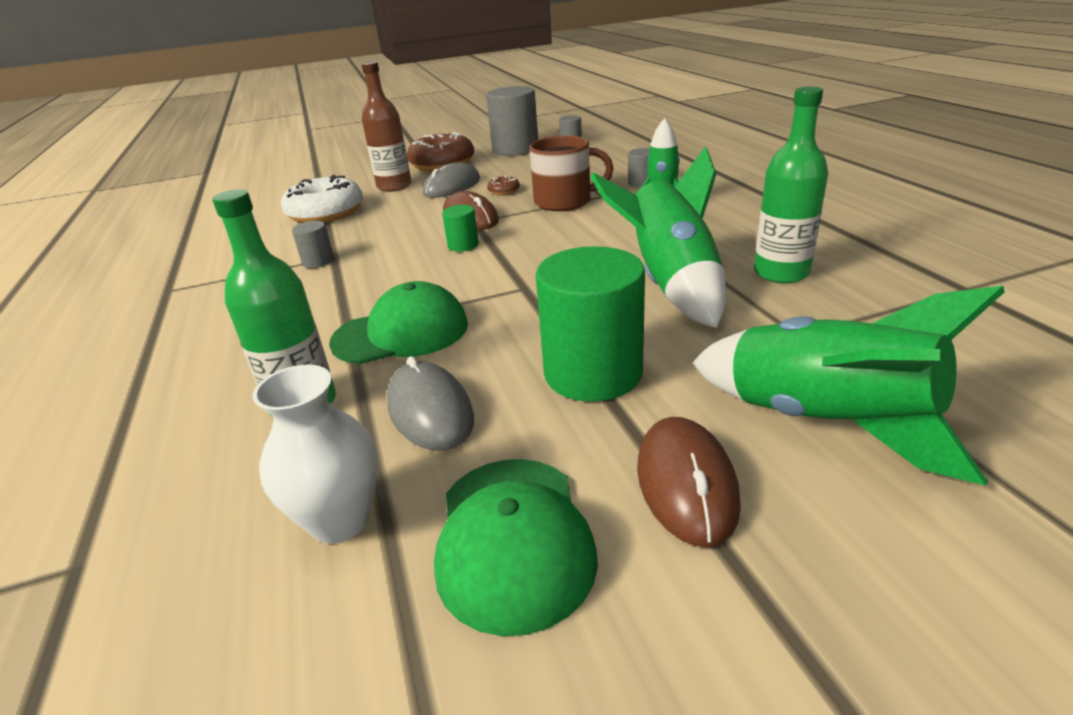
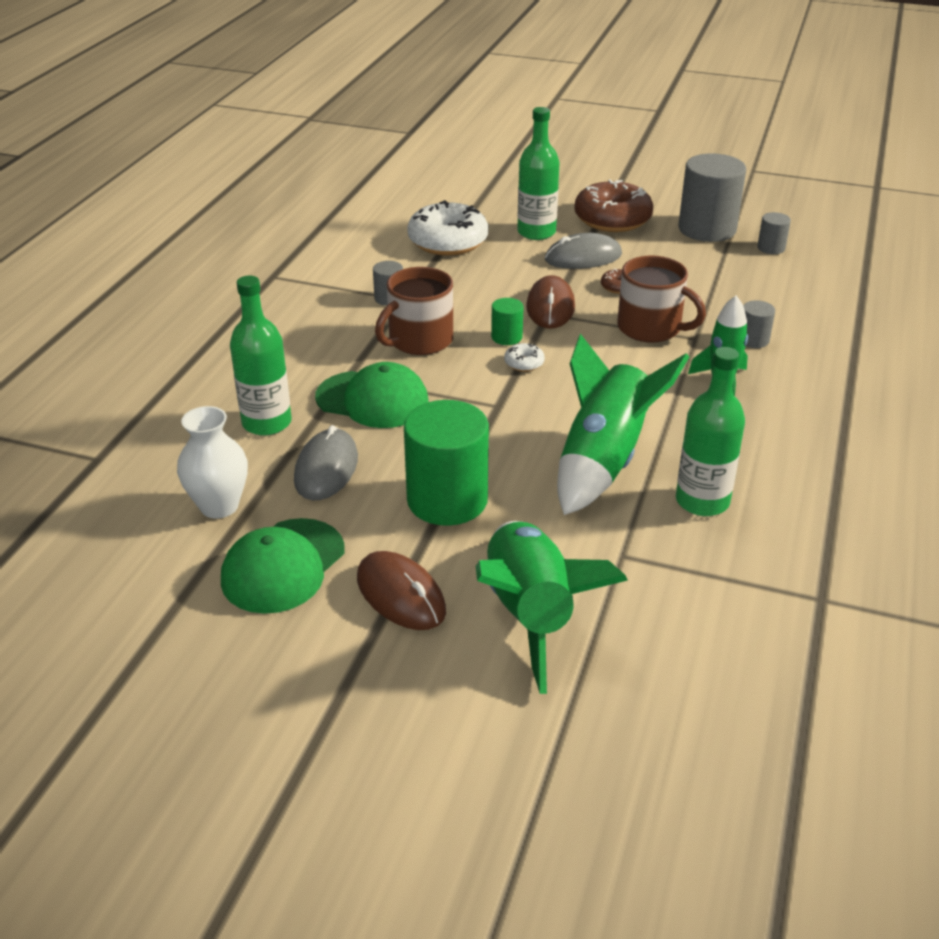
camera: 35 degrees right, 5 degrees up
(387, 276) = (419, 340): none -> brown mug
(394, 186) = (536, 232): brown bottle -> green bottle
(503, 254) = (524, 363): none -> white donut
(686, 483) = (401, 595): brown mouse -> brown mouse turned 75 degrees counterclockwise

